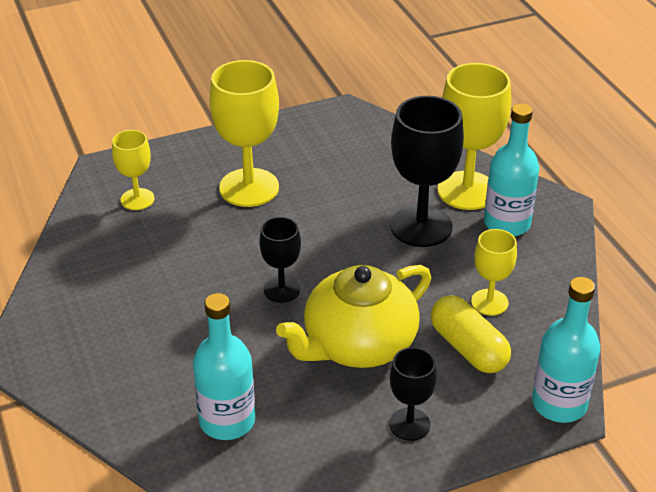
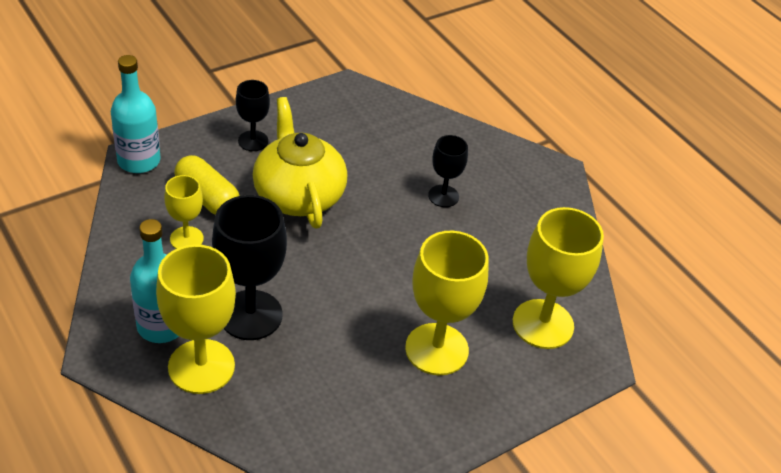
camera: 165 degrees right, 5 degrees up
(137, 199) = (543, 324): yellow goblet -> yellow goblet, size x1.80
(227, 421) = (384, 136): turquoise bottle -> none
(281, 290) = (372, 237): black goblet -> black goblet (443, 196)
(358, 344) = (298, 195): yellow teapot -> yellow teapot turned 60 degrees counterclockwise

